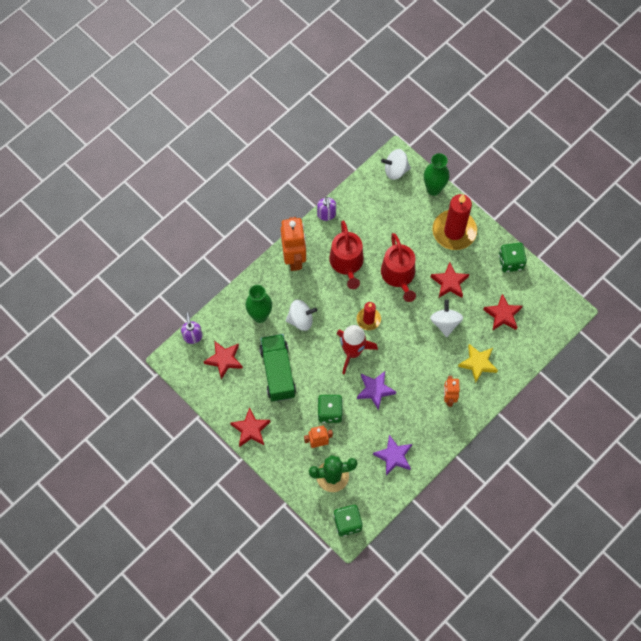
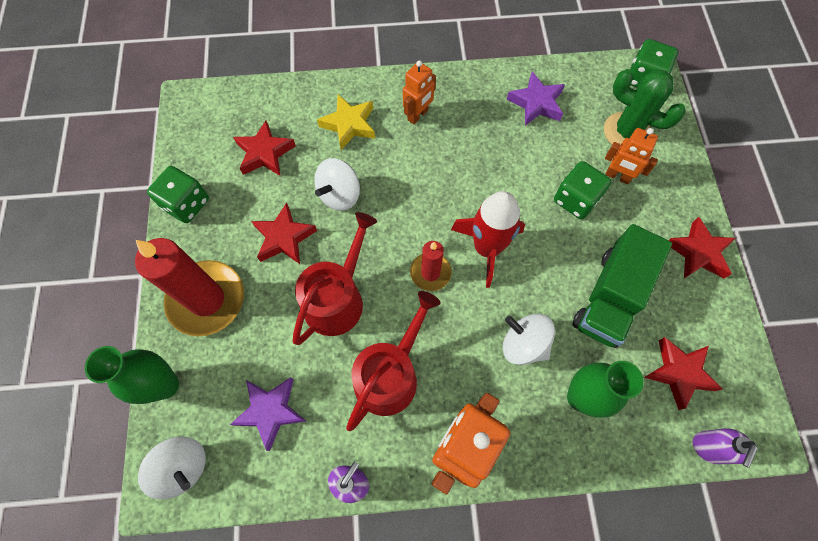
camera: 140 degrees left, 0 degrees up
(375, 390) = (497, 183): purple star -> purple star (271, 411)

